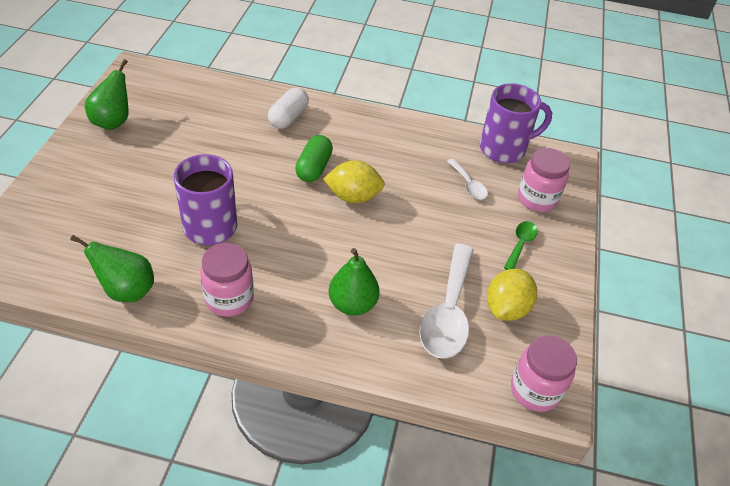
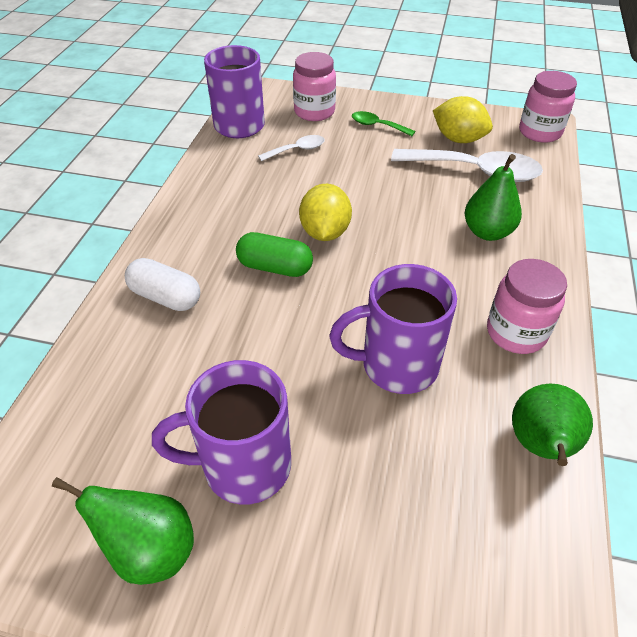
camera: 85 degrees left, 0 degrees up
(151, 152) = (243, 466): none -> purple mug

